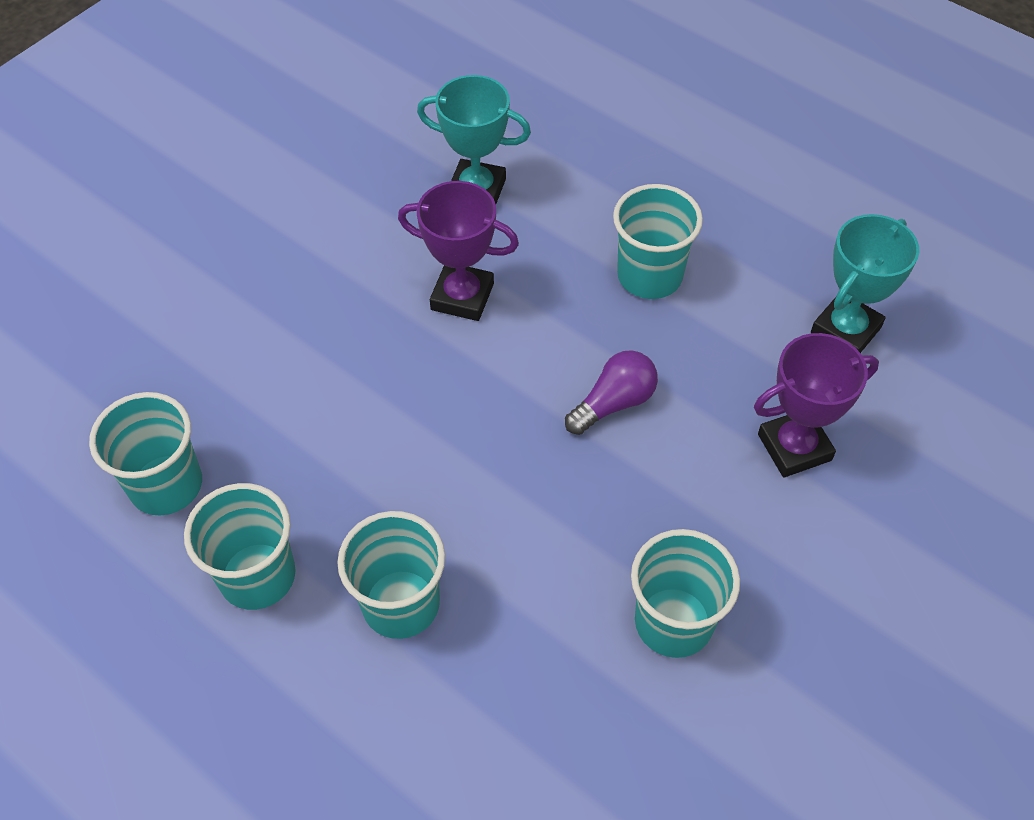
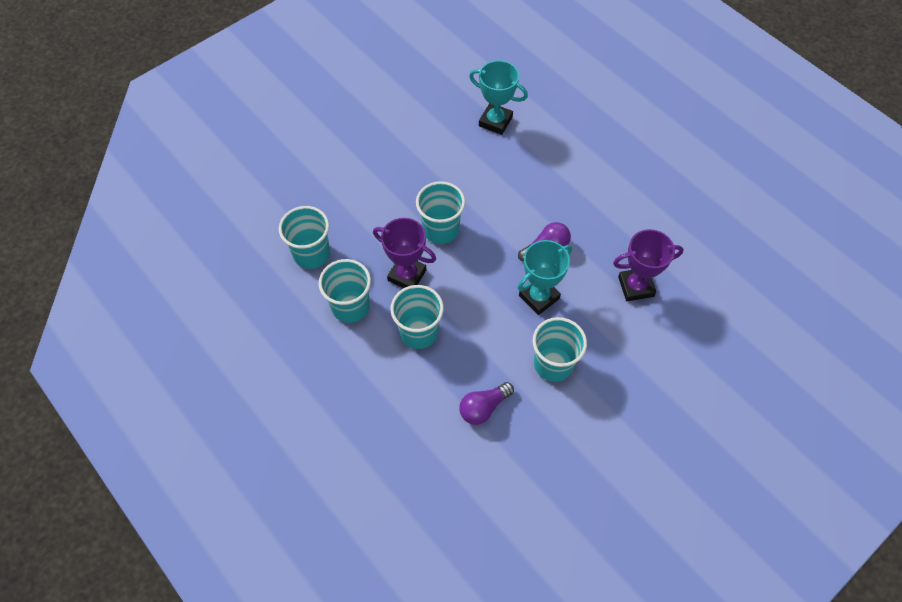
camera: 10 degrees right, 5 degrees up
(462, 296) = (477, 179): purple trophy -> purple trophy (407, 275)
(556, 736) = (483, 408): none -> purple light bulb
(649, 276) = (579, 183): turquoise cup -> turquoise cup (441, 229)
(845, 330) = (678, 229): turquoise trophy -> turquoise trophy (539, 297)

